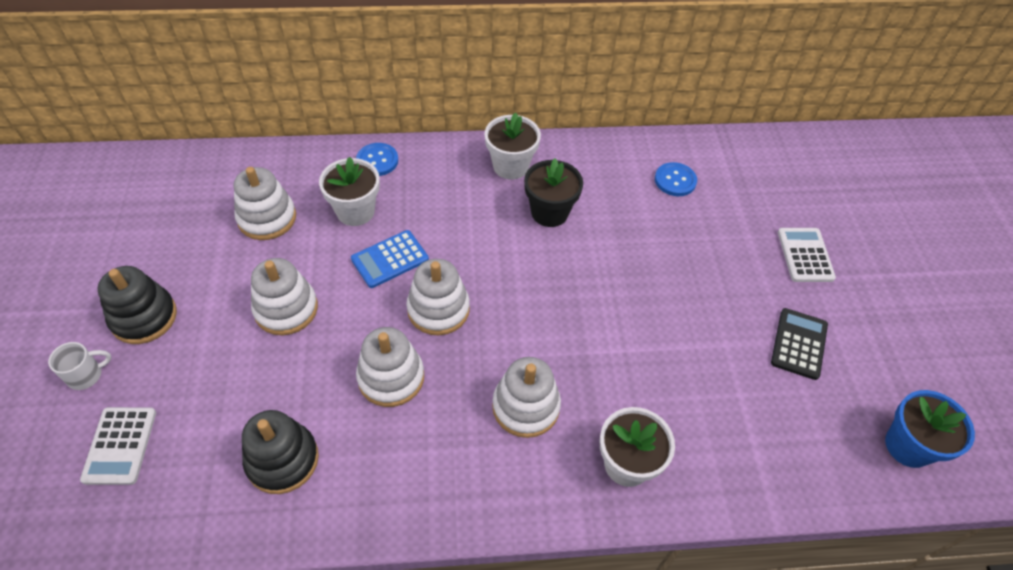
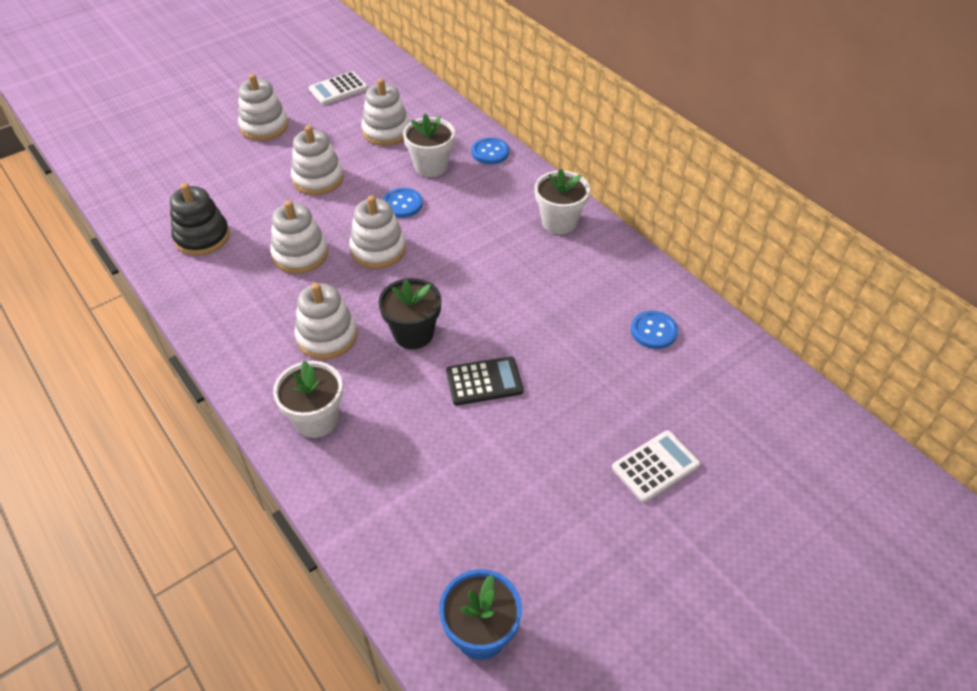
camera: 60 degrees right, 5 degrees down
(86, 375) = (207, 129): white mug -> none
(120, 445) = (169, 168): white calculator -> white calculator (338, 89)
(144, 317) = (264, 126): black stacking toy -> white stacking toy
(390, 259) = (402, 204): blue calculator -> blue button
(549, 212) = (531, 266): black flower pot -> black flower pot (413, 334)
(799, 344) = (535, 498): black calculator -> black calculator (484, 381)

